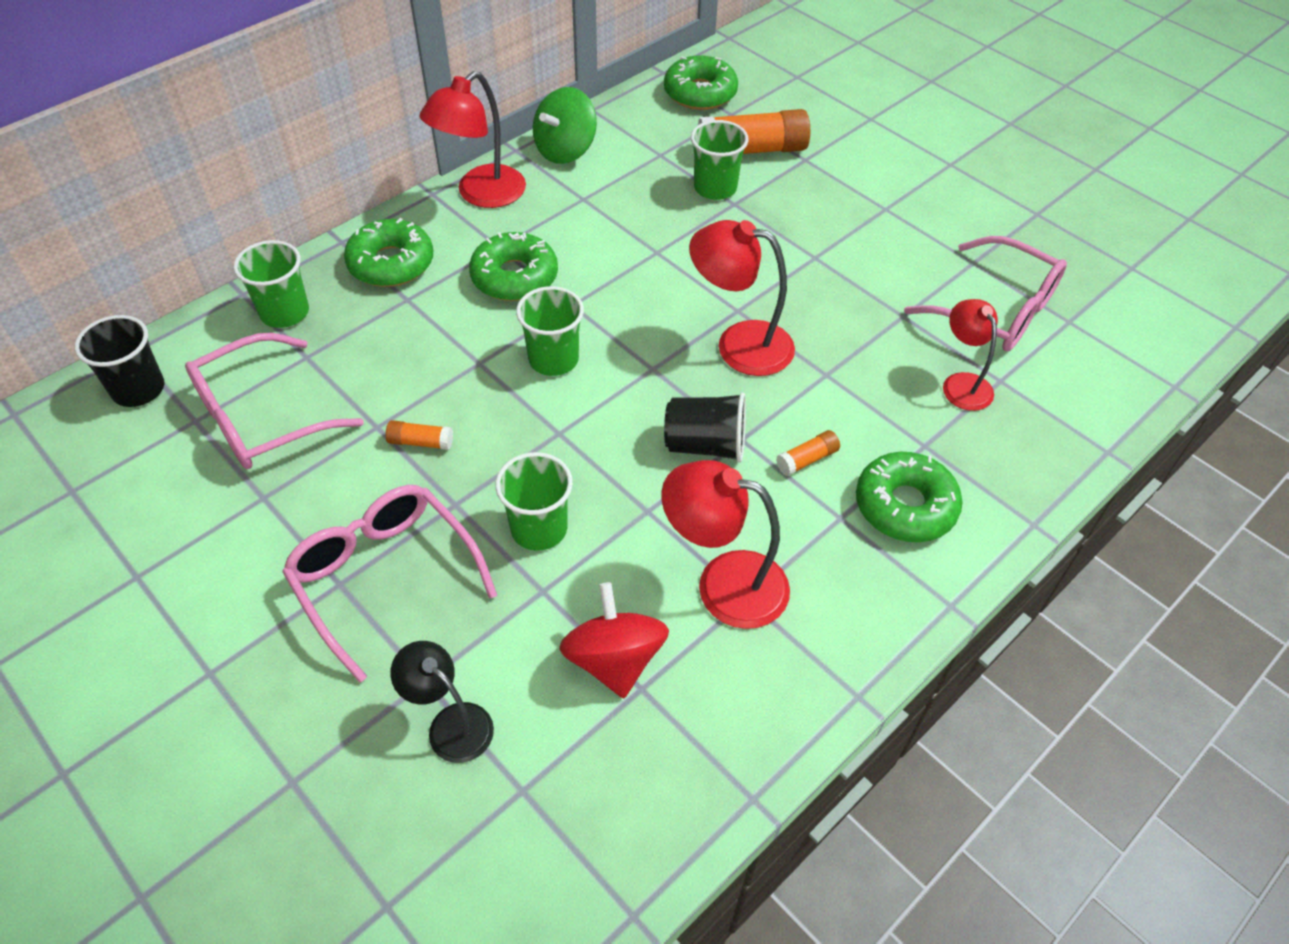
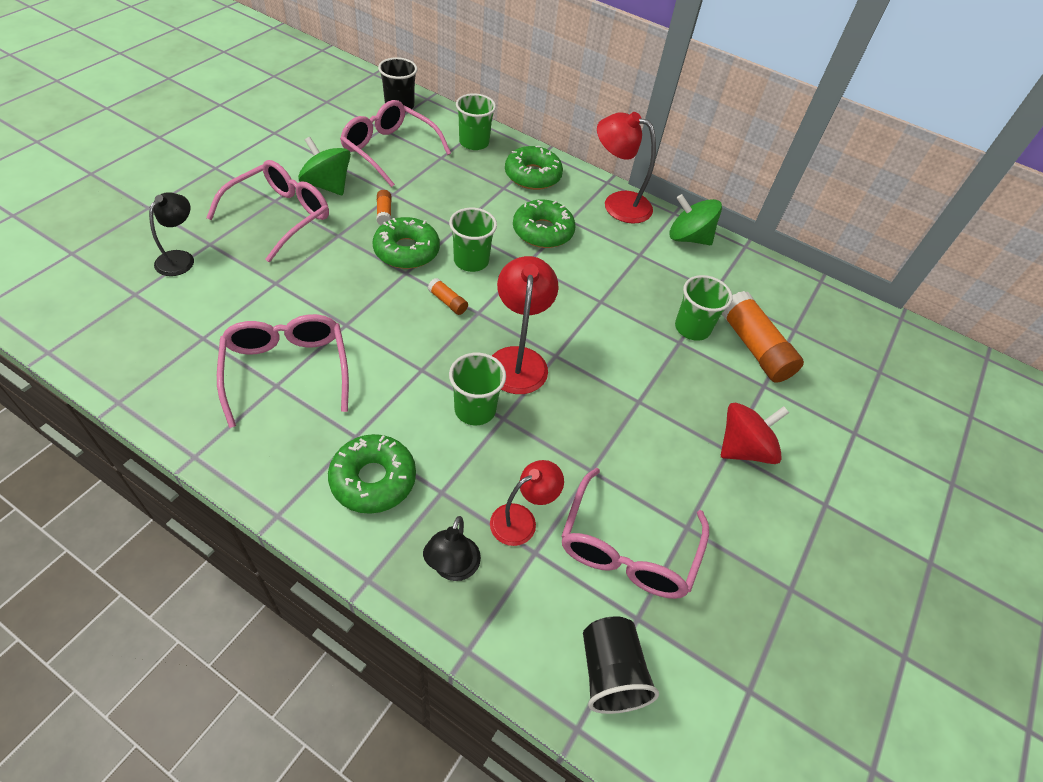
camera: 70 degrees right, 0 degrees up
(325, 508) = (327, 185): none -> green spinning top
(539, 528) = (323, 274): green cup -> green cup (475, 409)
(614, 659) = (224, 322): red spinning top -> red spinning top (743, 448)
(700, 93) = (808, 307): green donut -> green donut (406, 251)
(705, 445) = (410, 349): black cup -> black cup (610, 673)
(723, 584) = (287, 371): red lamp -> pink glasses
(807, 459) = (409, 411): orange glue stick -> orange glue stick (447, 302)
(1019, 449) = (452, 568): none -> black lamp

